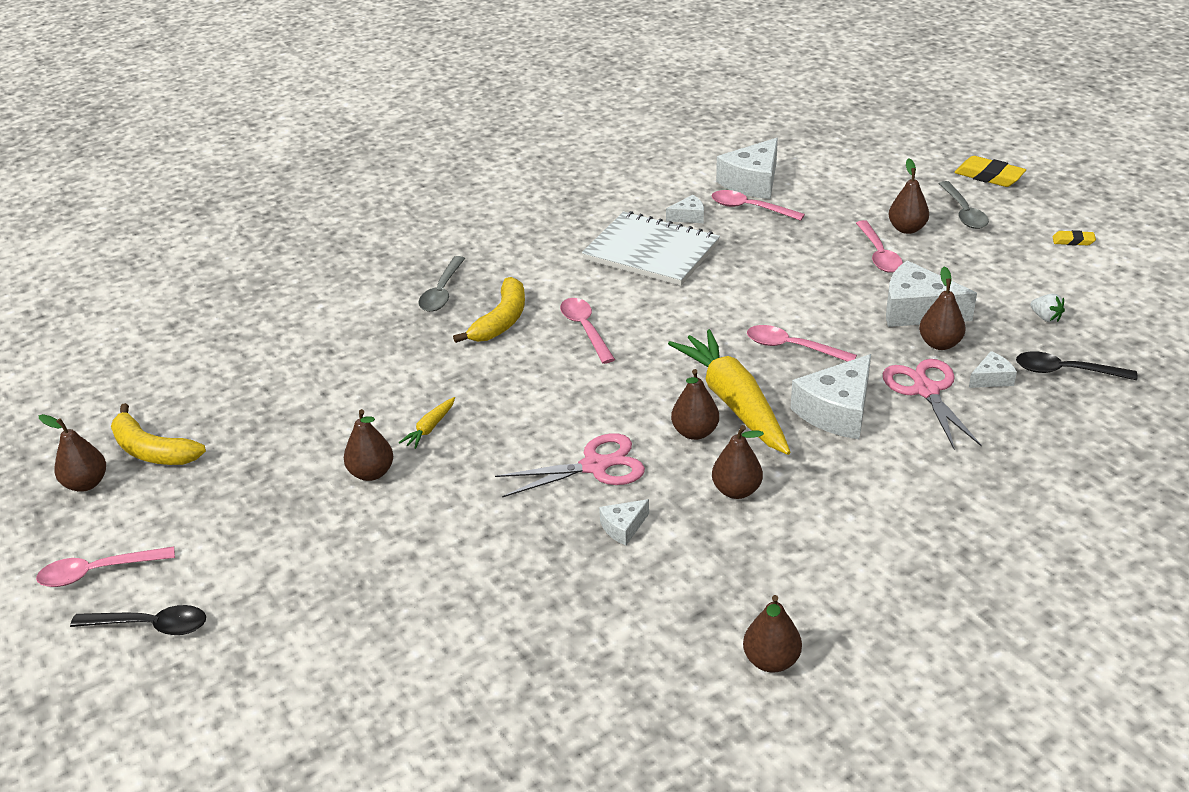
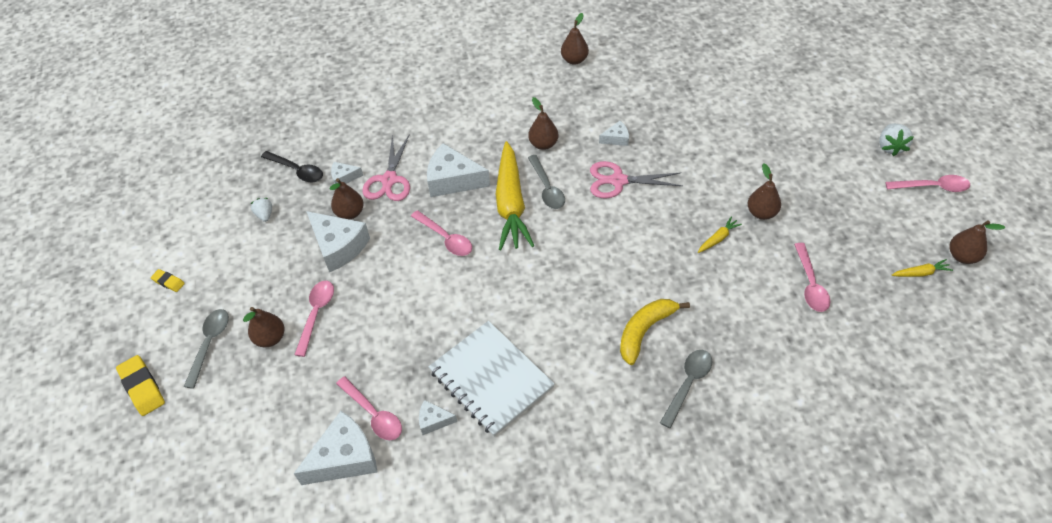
camera: 160 degrees left, 15 degrees up
(150, 626) = (890, 147): black spoon -> white strawberry
(152, 450) = (920, 273): yellow banana -> yellow carrot
(585, 329) = (582, 301): pink spoon -> pink spoon (810, 284)
(695, 432) = (547, 188): brown pear -> grey spoon
(837, 411) = (453, 180): white cheese -> white cheese turned 135 degrees counterclockwise

